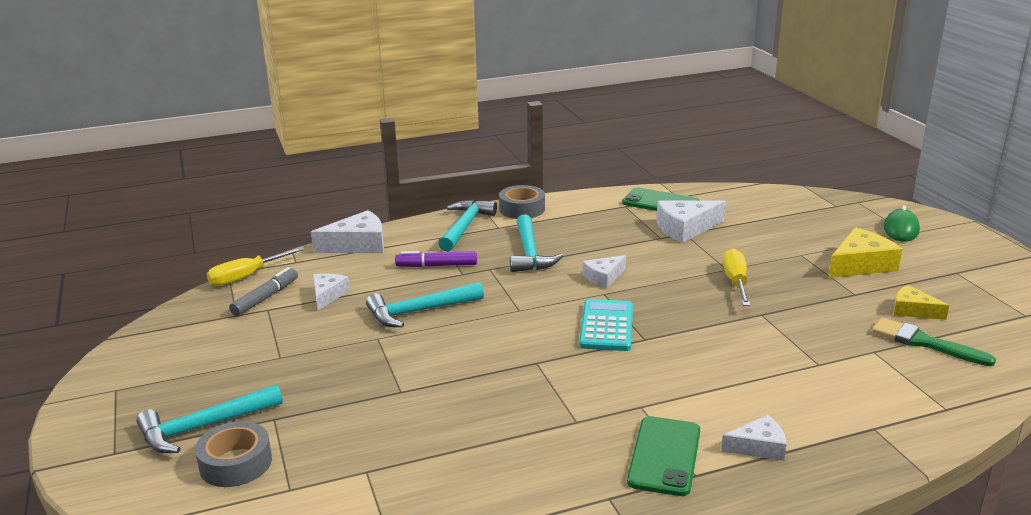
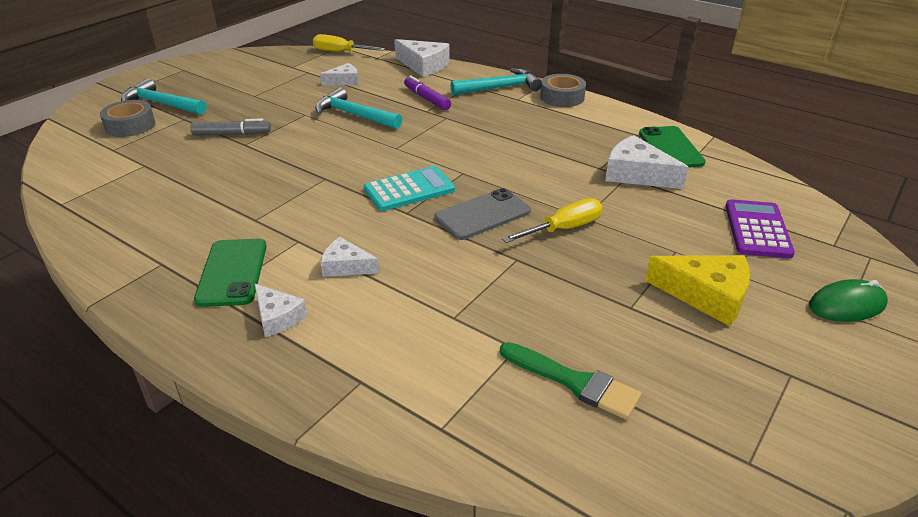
camera: 55 degrees right, 10 degrees up
(265, 298) = (320, 66): grey marker -> grey marker (232, 134)
(529, 253) = (491, 123): turquoise hammer -> none
(604, 277) = (490, 164): white cheese -> white cheese (346, 266)
(664, 456) = (232, 272): green phone -> green phone turned 75 degrees counterclockwise
(683, 307) = (482, 214): none -> grey phone
(799, 219) = (757, 229): none -> purple calculator
(913, 310) = (642, 358): yellow cheese -> none
(924, 342) = (574, 382): green brush -> green brush turned 120 degrees clockwise

